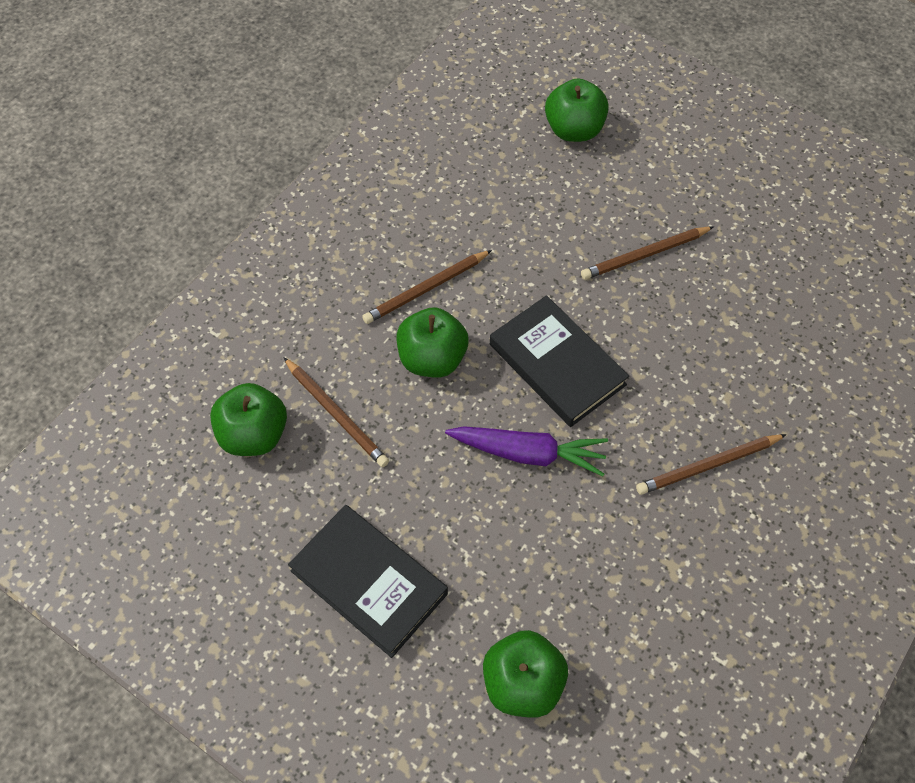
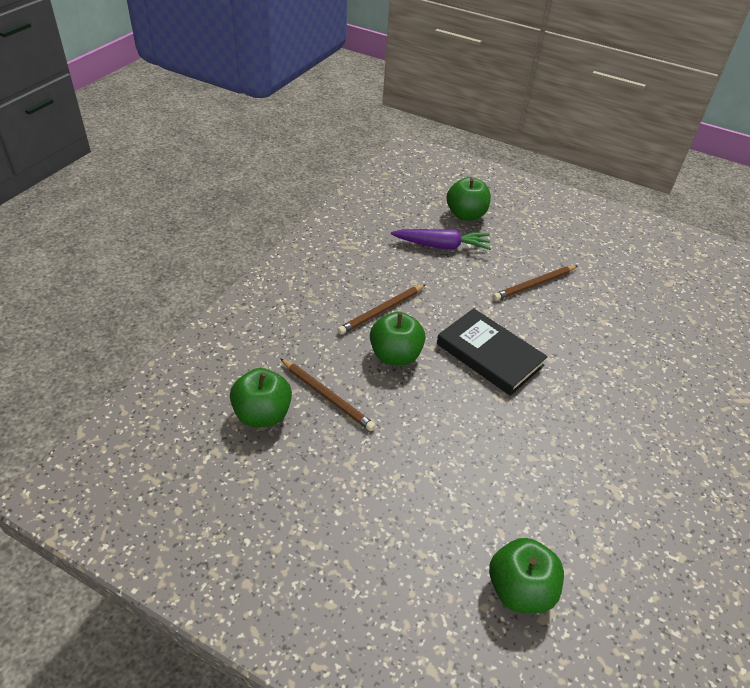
camera: 10 degrees left, 15 degrees down
(369, 582) = (374, 518): black book -> none
(528, 453) = (482, 415): purple carrot -> purple carrot (442, 246)
(708, 466) = (620, 416): brown pencil -> none

